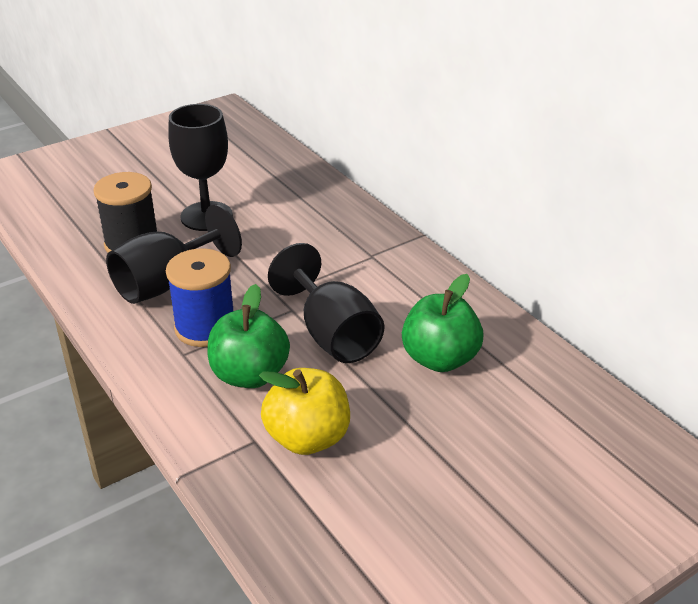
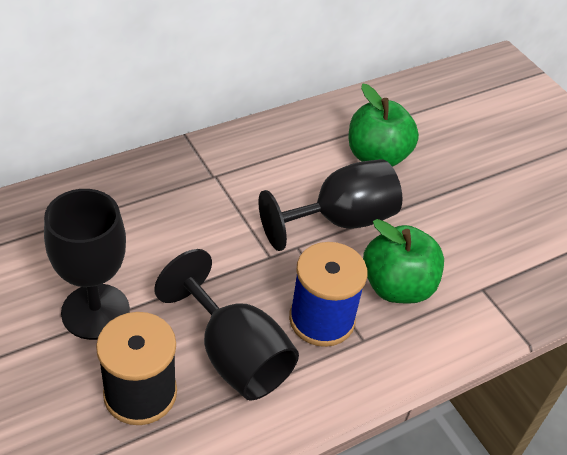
camera: 90 degrees left, 10 degrees up
(307, 438) = (476, 252): yellow apple -> none

